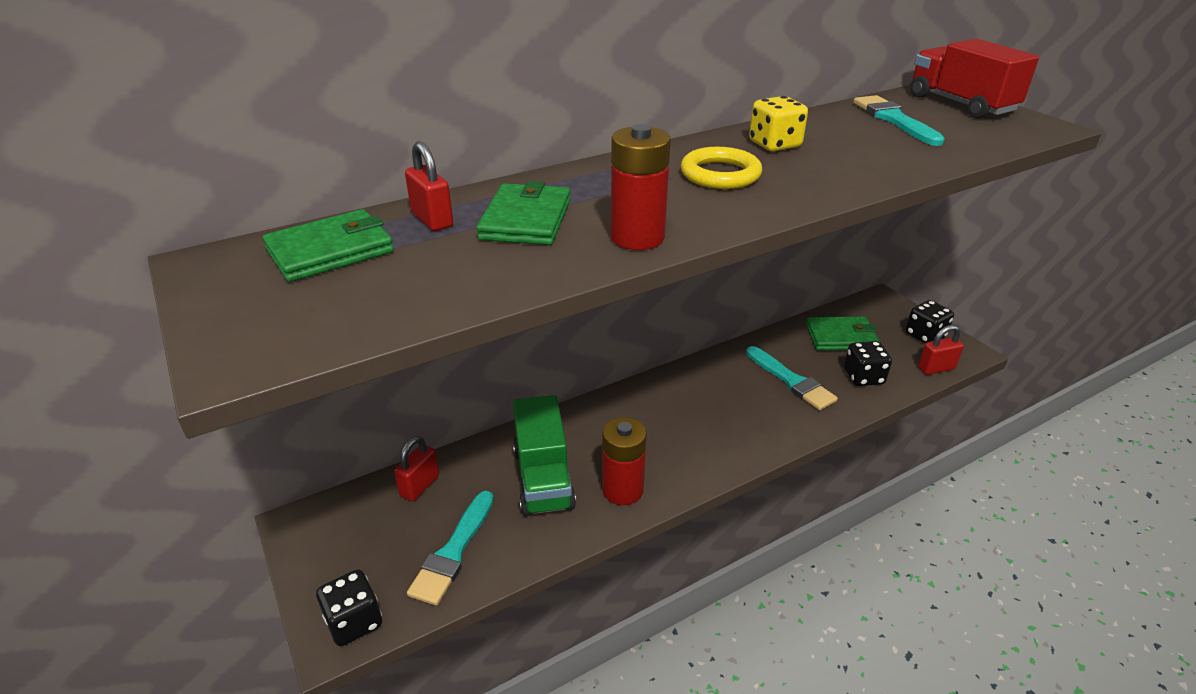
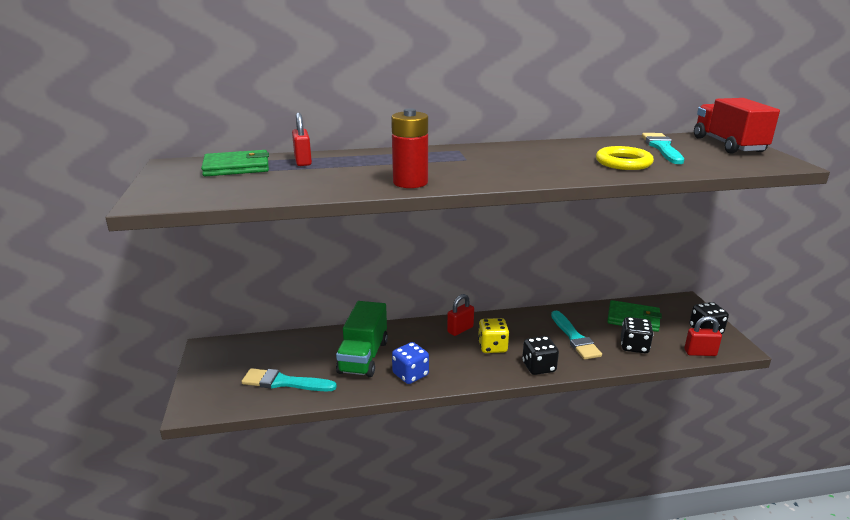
camera: 20 degrees right, 10 degrees down
(354, 622) = (207, 403): black dice -> black dice (538, 367)
(420, 486) = (286, 344): red padlock -> red padlock (460, 329)
(453, 552) = (284, 382): turquoise brush -> turquoise brush turned 60 degrees clockwise
(526, 220) = (354, 167): green wallet -> none
(622, 490) = (410, 375): red battery -> blue dice
(720, 174) = (499, 161): yellow ring -> yellow ring (623, 163)
(774, 144) = (555, 151): yellow dice -> yellow dice (492, 347)

